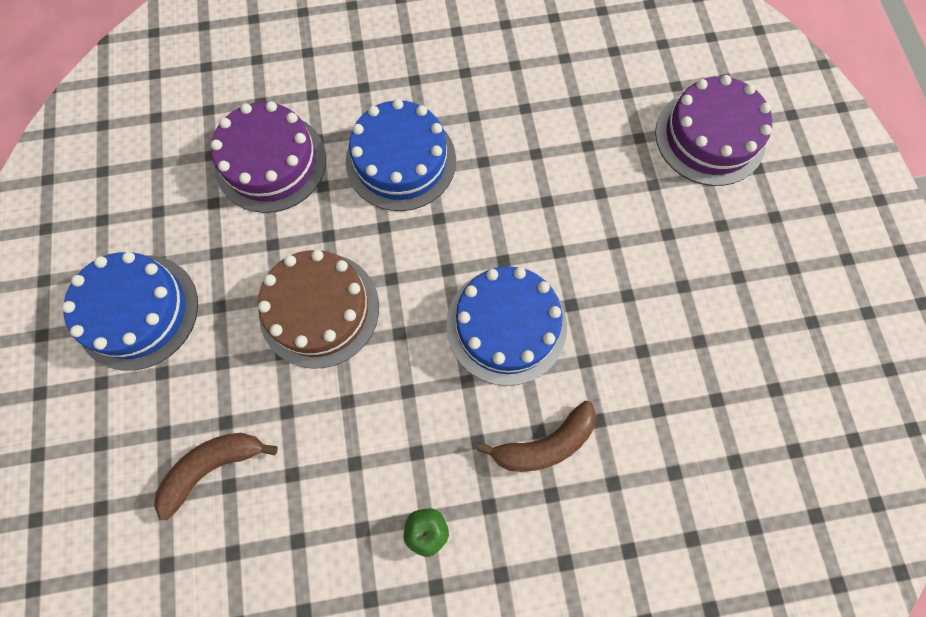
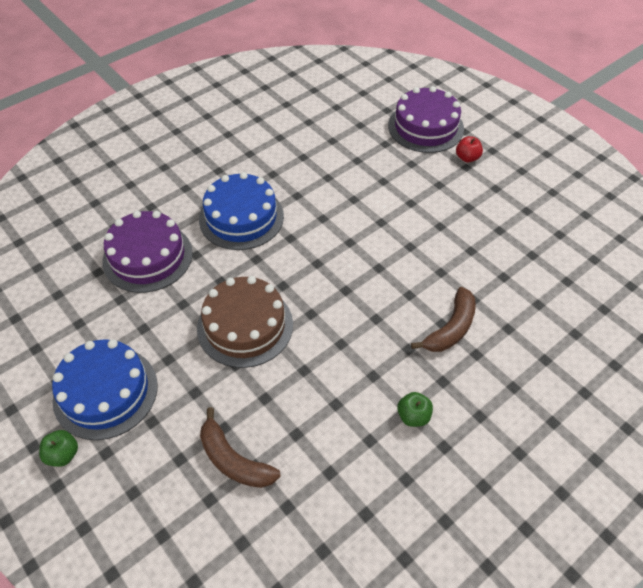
camera: 30 degrees left, 20 degrees down
(62, 361) = (63, 454): none -> green apple
(212, 467) = (233, 460): brown banana -> brown banana turned 75 degrees counterclockwise
(506, 325) = (378, 276): blue cake -> none
(732, 212) = (467, 158): none -> red apple

